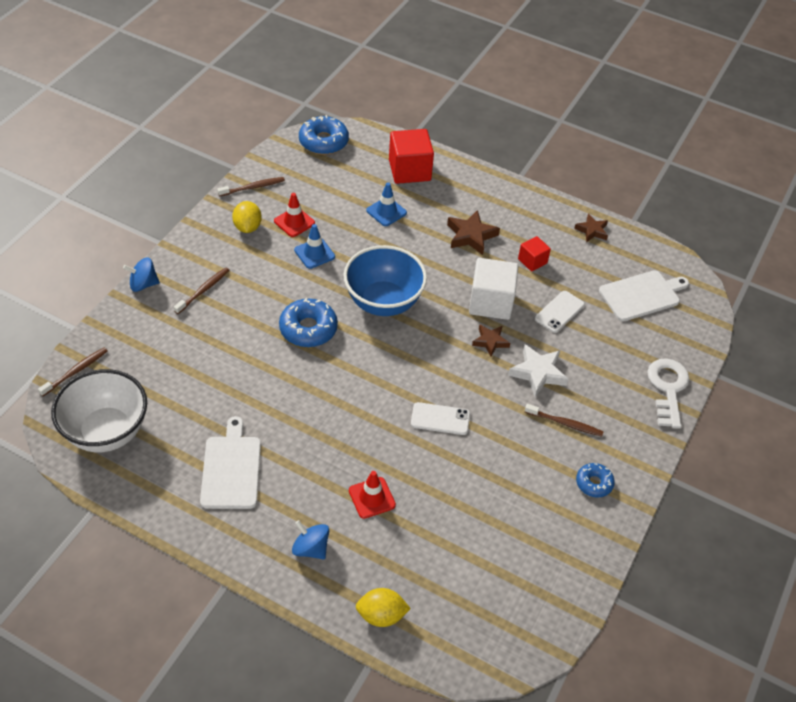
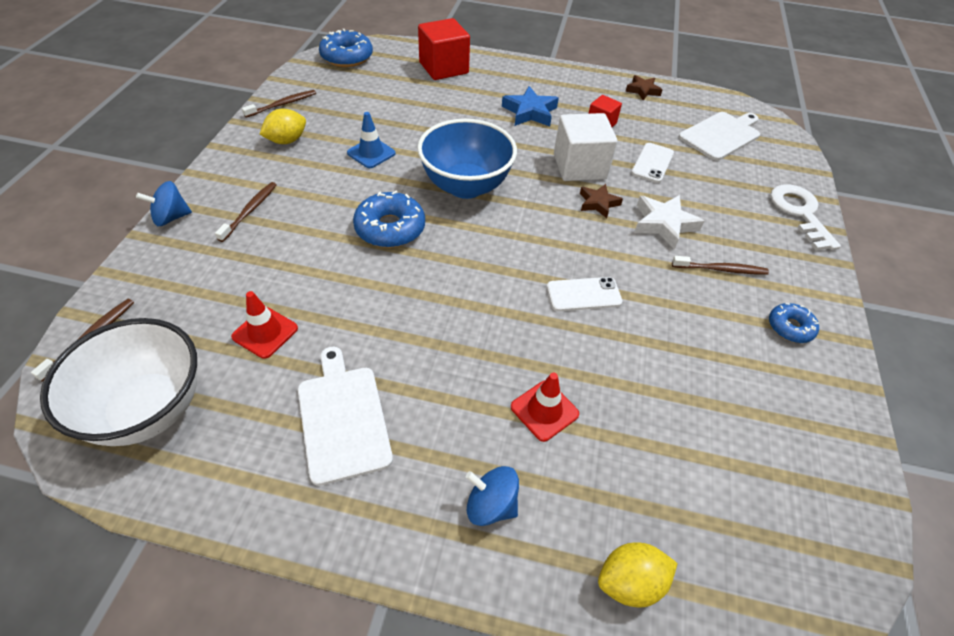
camera: 15 degrees left, 0 degrees up
(247, 227) = (287, 141): yellow lemon -> yellow lemon turned 75 degrees clockwise
(294, 222) = (338, 128): red traffic cone -> red traffic cone (265, 332)
(386, 212) = (434, 105): blue traffic cone -> none
(471, 236) = (530, 112): brown star -> blue star

